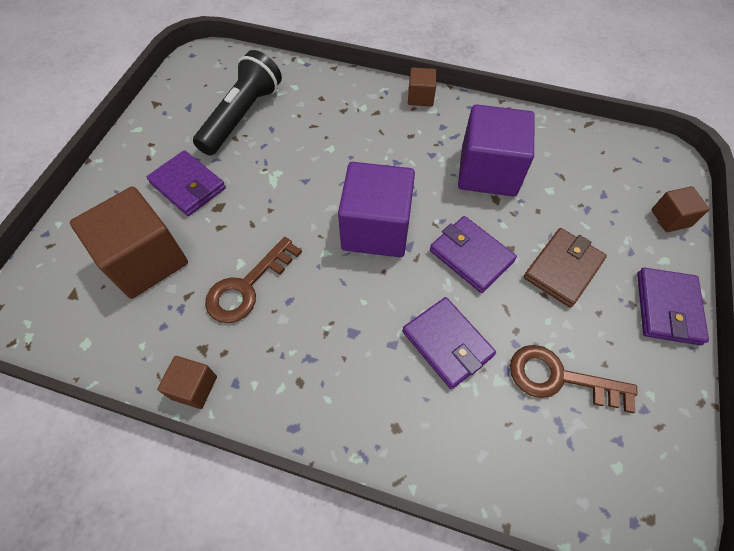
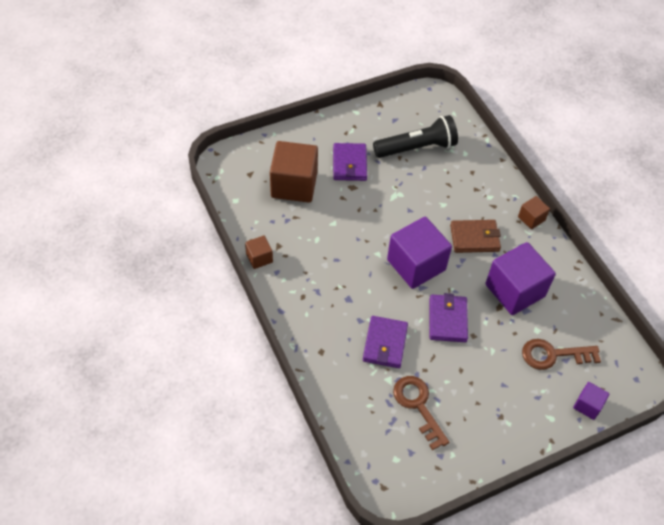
camera: 45 degrees right, 5 degrees down
(247, 286) = (325, 236): brown key -> brown key (553, 355)
(562, 269) = (487, 369): brown wallet -> brown wallet (474, 238)
(667, 308) = (517, 436): purple wallet -> none
(670, 218) = (587, 405): brown cube -> purple cube

